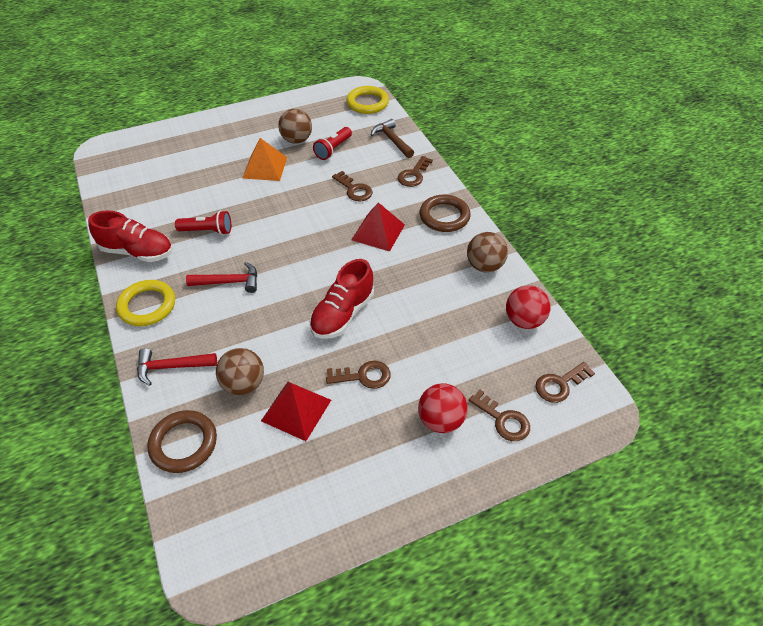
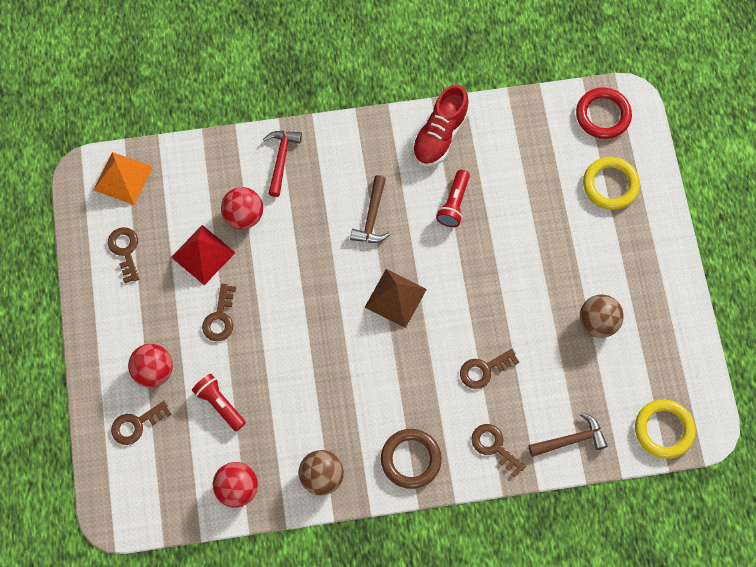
camera: 105 degrees right, 20 degrees up
(114, 160) = (603, 115): none -> red ring
(147, 306) = (361, 142): yellow ring -> yellow ring (610, 185)
(183, 443) = (200, 164): brown ring -> none
(229, 282) = (372, 217): red hammer -> brown hammer
(243, 384) = (244, 216): brown ball -> red ball
(265, 167) = (550, 277): orange pyramid -> orange pyramid (123, 178)
(306, 251) = (395, 298): none -> brown pyramid
(333, 149) = (568, 362): red flashlight -> red flashlight (219, 404)
(342, 314) = (298, 315): red shoe -> none
(378, 232) = (405, 378): red pyramid -> none
(559, 384) = (154, 490): brown key -> brown key (125, 250)

